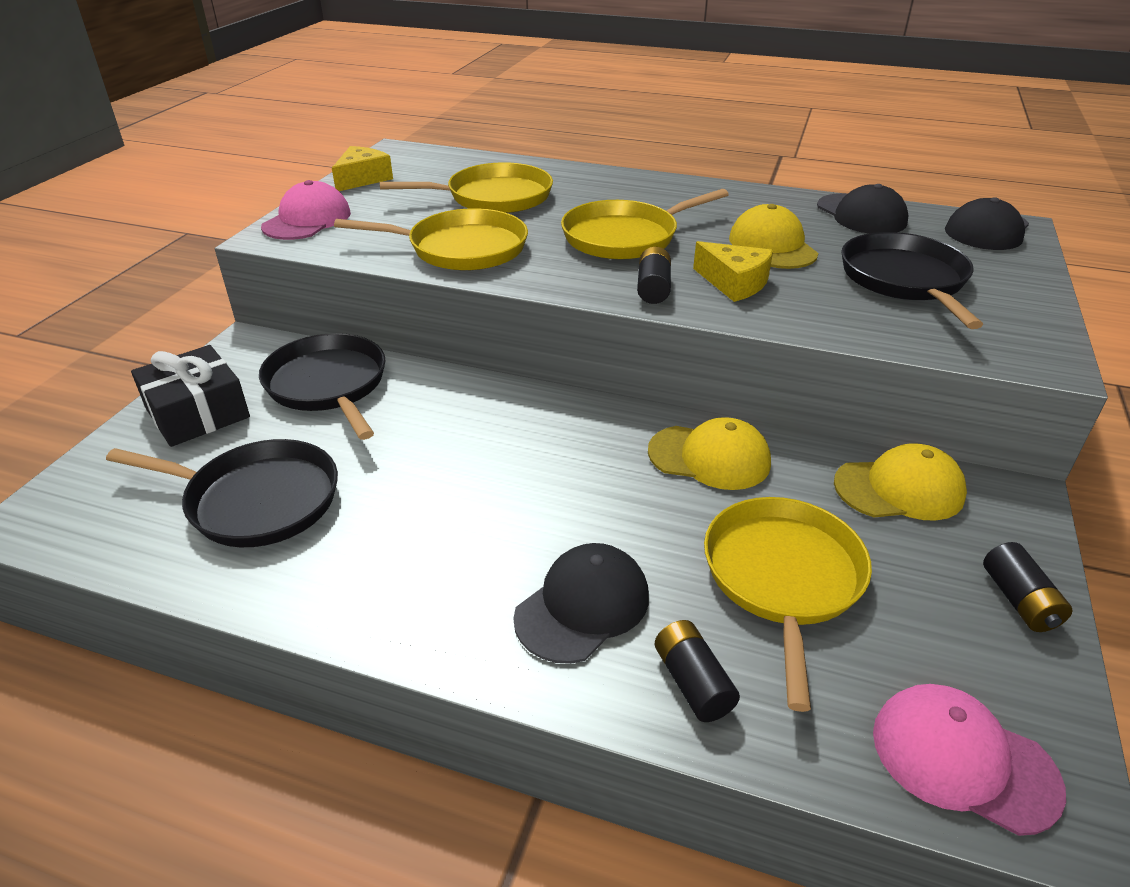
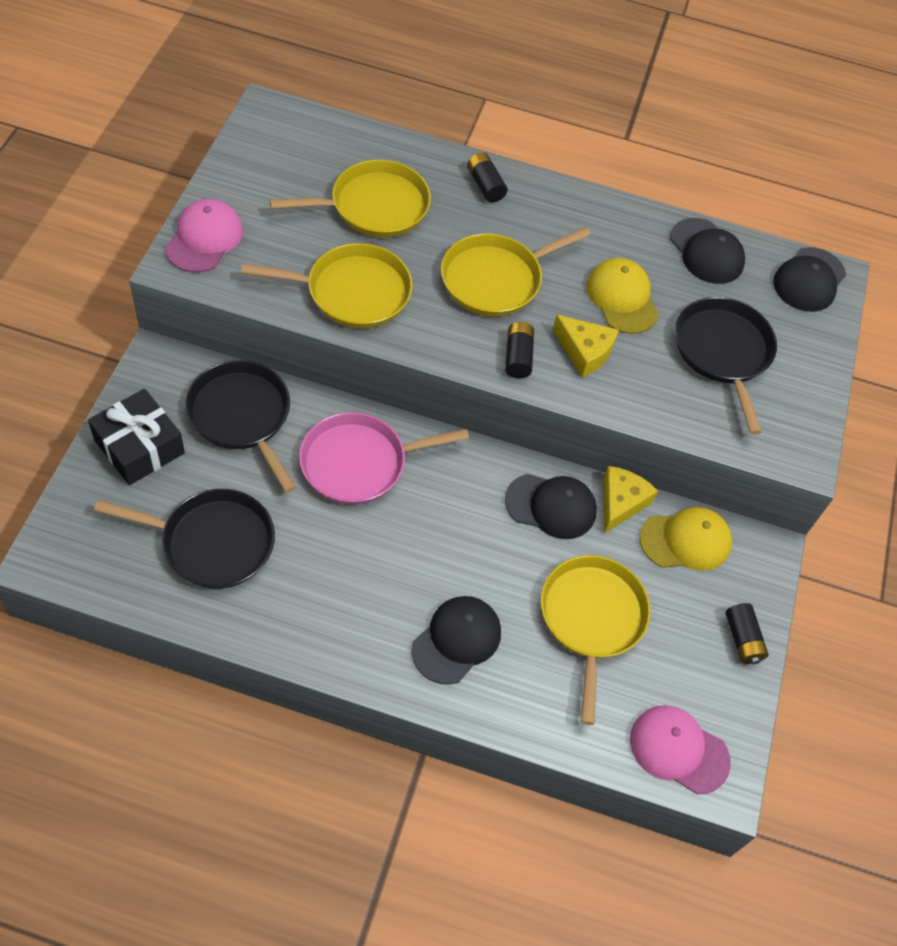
camera: 10 degrees left, 20 degrees up
(362, 179) = (242, 166): yellow cheese -> yellow cheese (621, 502)
(462, 422) = (359, 463): none -> pink pan
(692, 682) = (526, 698): black battery -> black battery (485, 185)
(709, 457) = (551, 506): yellow cap -> black cap

